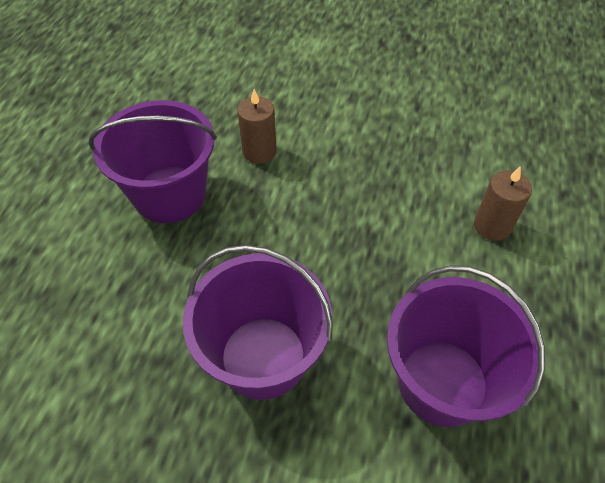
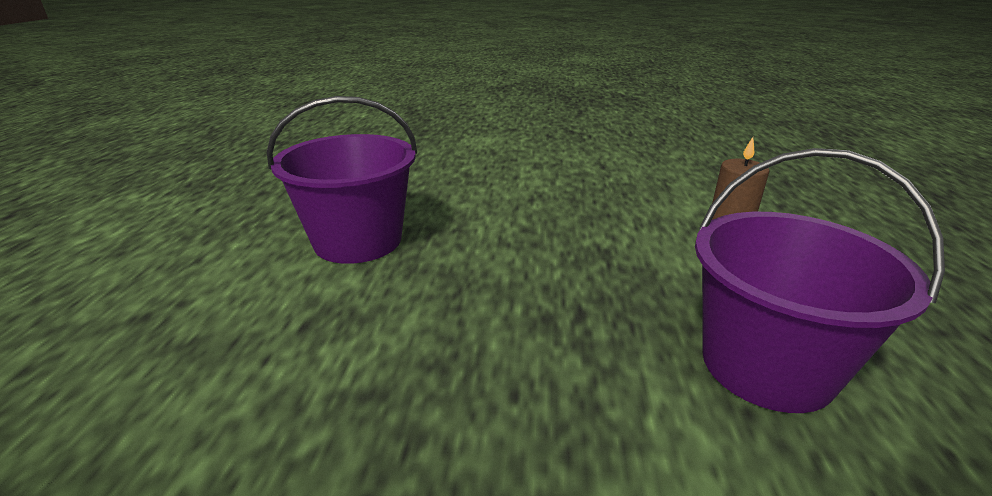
camera: 10 degrees left, 25 degrees down
(259, 151) = (454, 203): brown candle -> none
(263, 357) = (518, 371): purple bucket -> none

